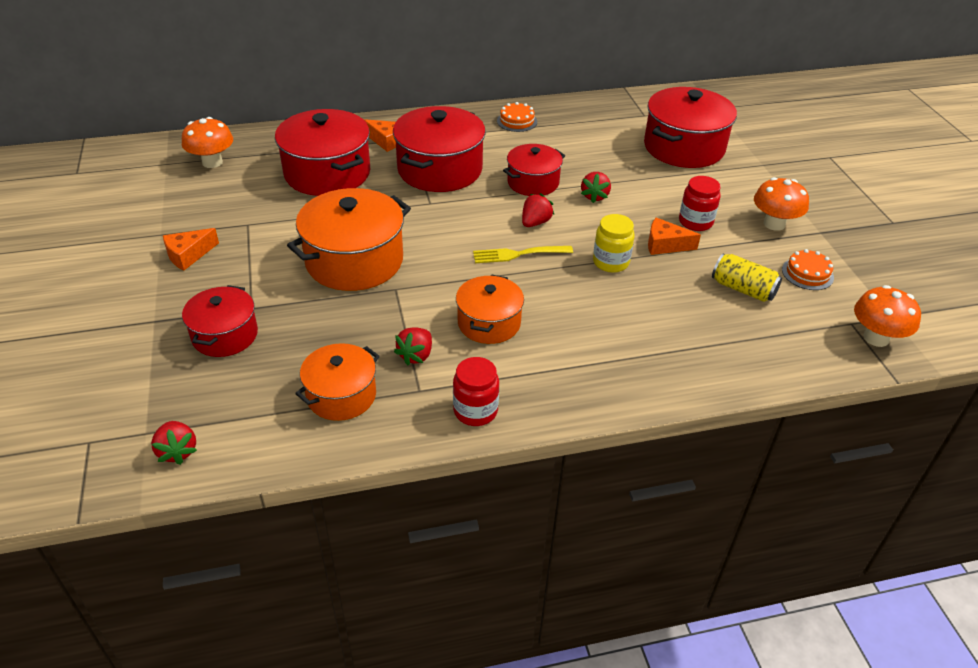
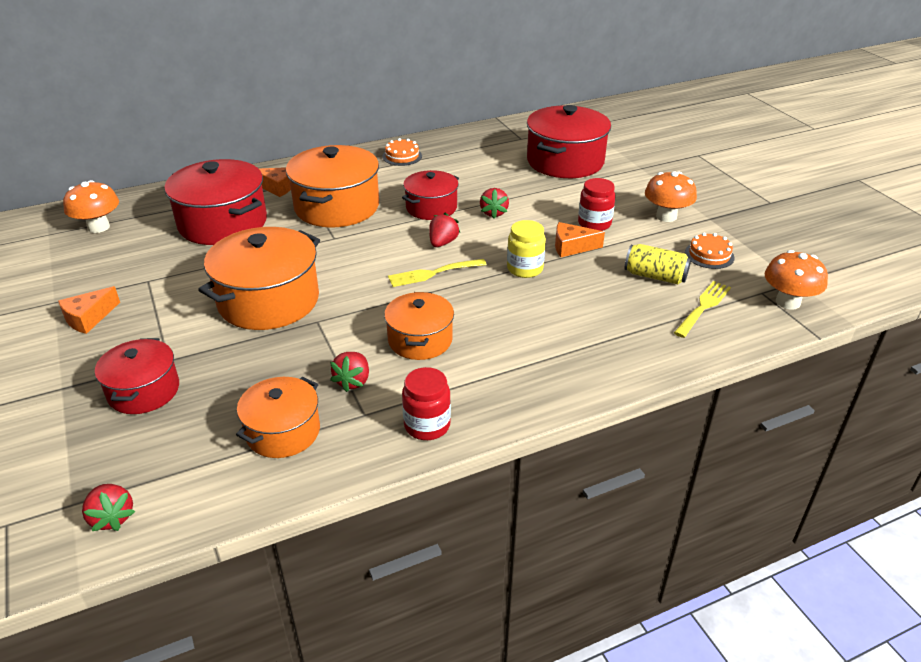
camera: 10 degrees left, 5 degrees down
(440, 169) = (337, 207): red pot -> orange pot
(784, 330) = (703, 307): none -> yellow fork

